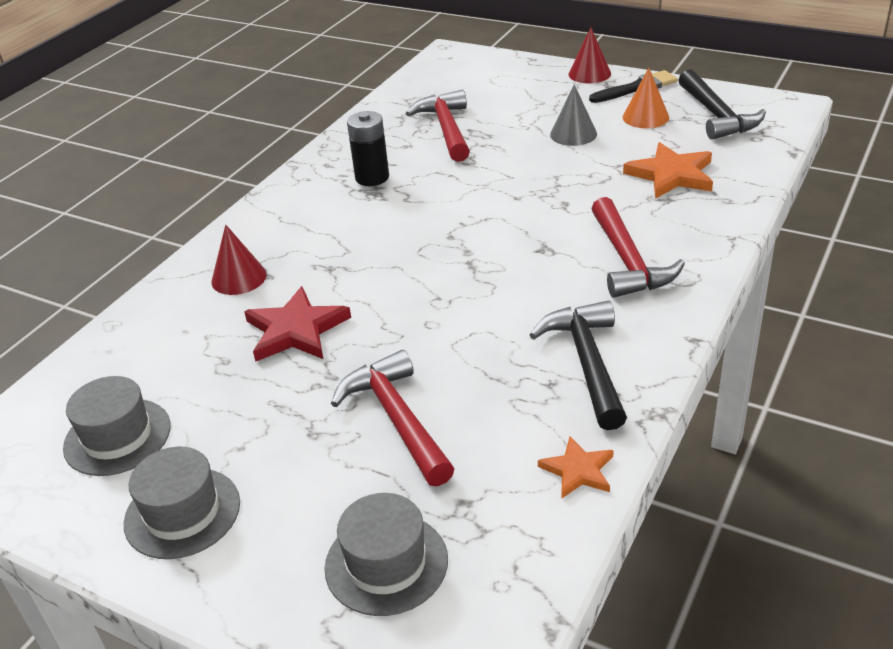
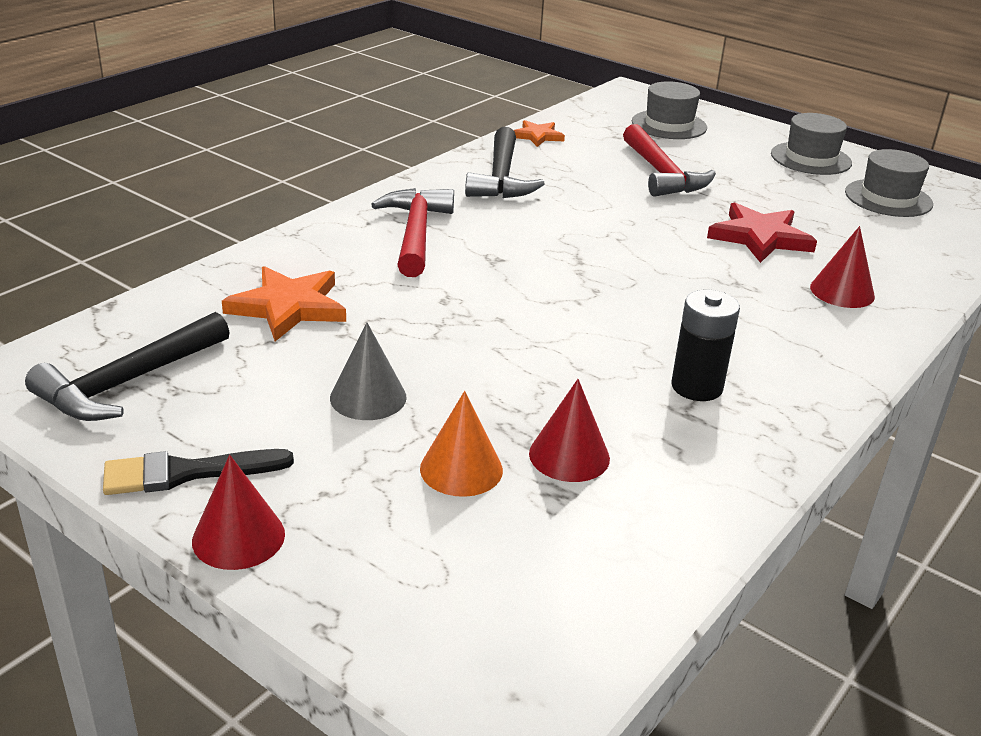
camera: 175 degrees left, 5 degrees down
(446, 129) = (569, 455): red hammer -> red cone
(645, 117) = (234, 404): orange cone -> orange cone (461, 469)
(716, 115) = (128, 382): black hammer -> black hammer turned 135 degrees counterclockwise

